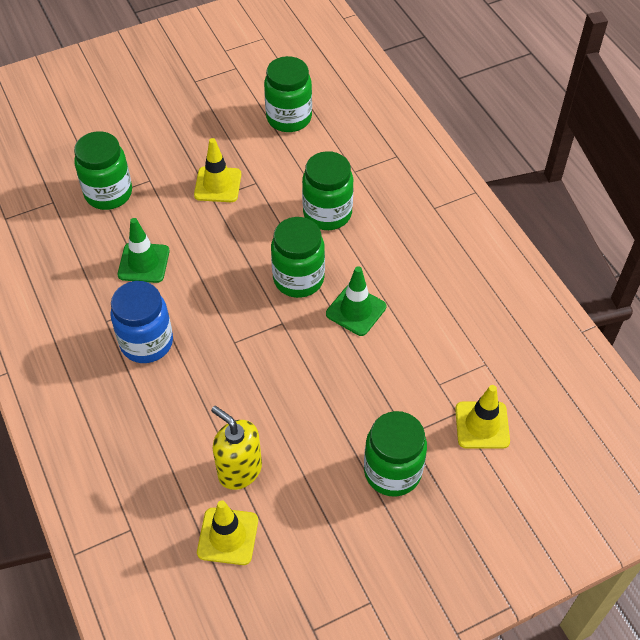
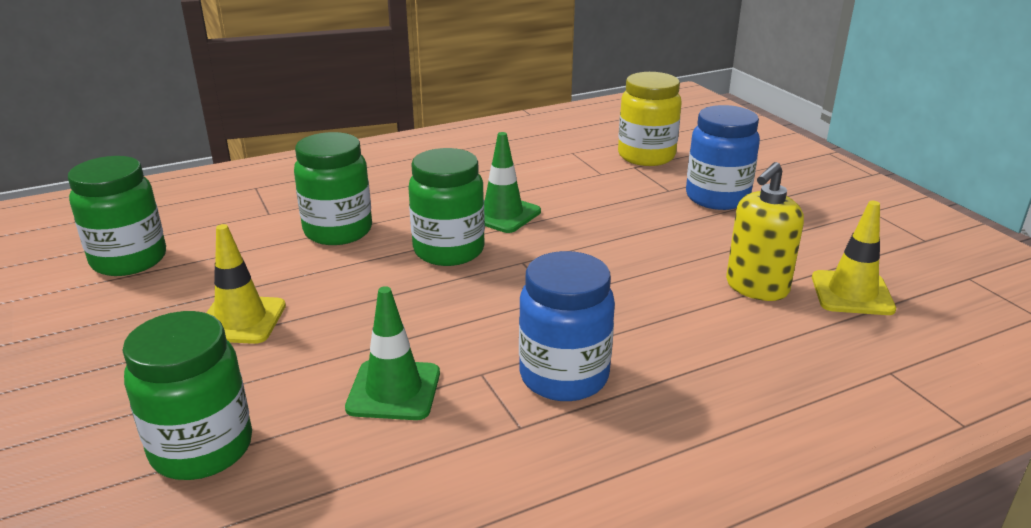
camera: 90 degrees left, 25 degrees down
(392, 471) = (717, 198): green jar -> blue jar
(482, 425) = (646, 156): yellow traffic cone -> yellow jar

